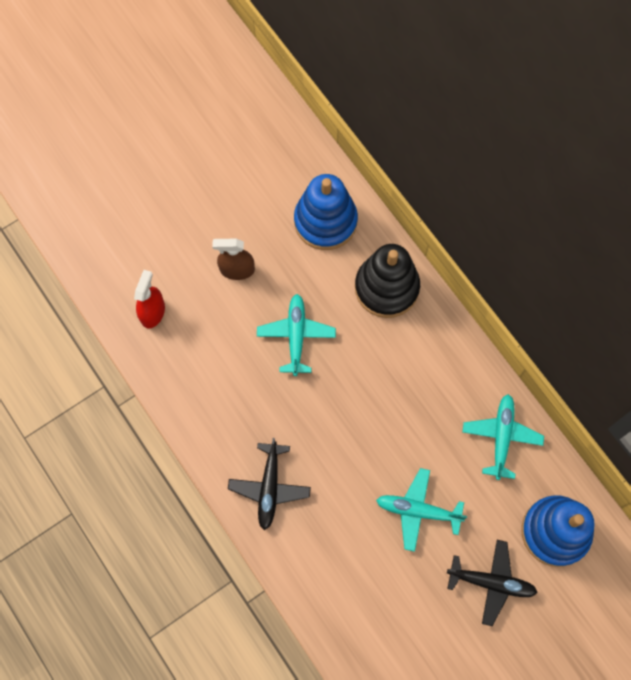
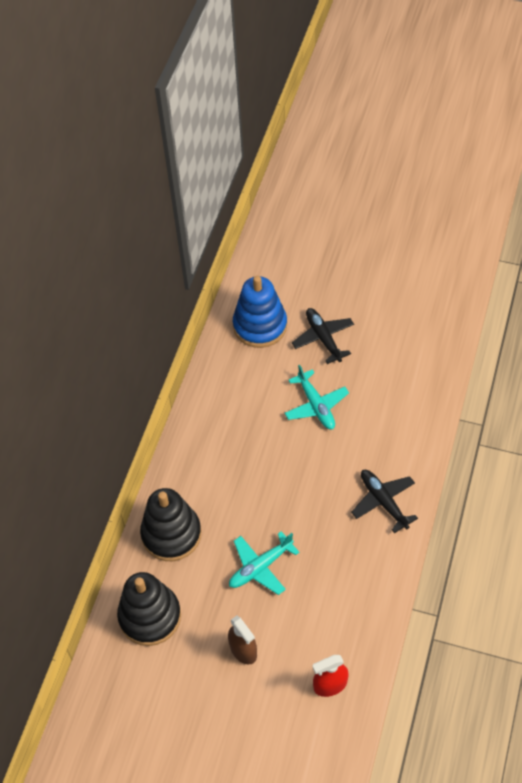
camera: 125 degrees left, 15 degrees down
(269, 488) = (383, 501): black plane -> black plane turned 90 degrees counterclockwise
(325, 221) = (150, 616): blue stacking toy -> black stacking toy
(501, 437) = (223, 392): turquoise plane -> none

